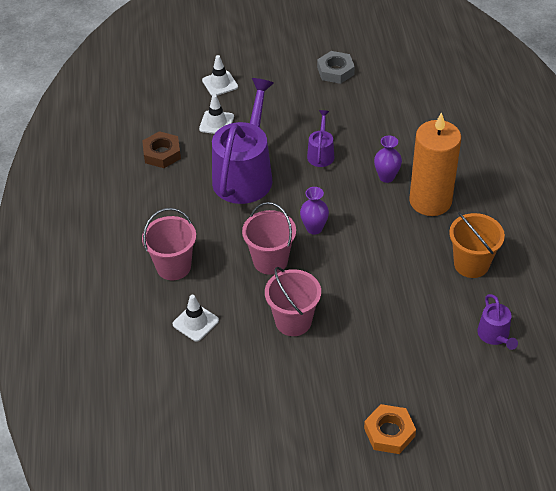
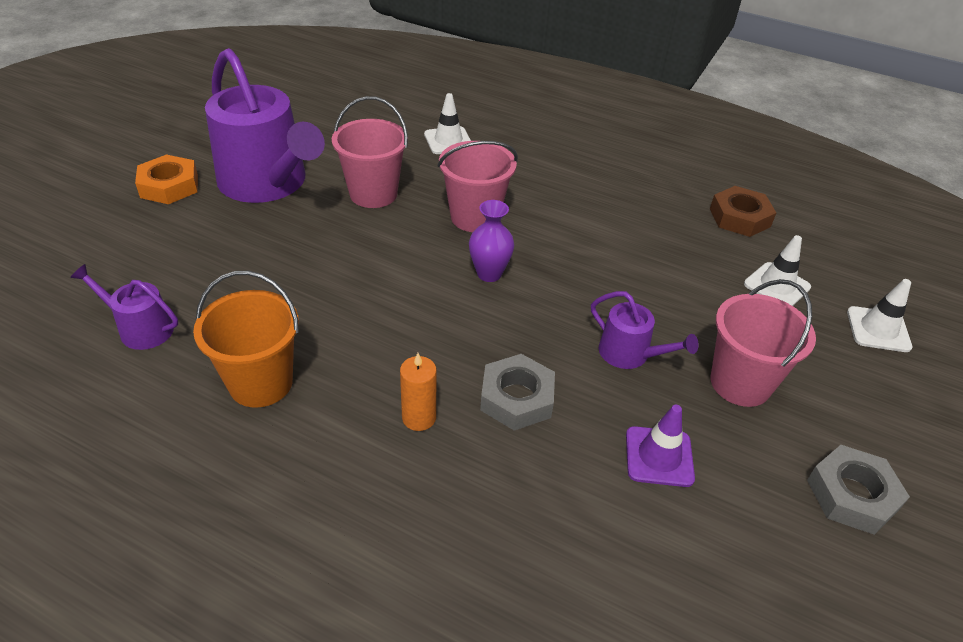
camera: 120 degrees right, 5 degrees down
(173, 266) = (537, 156): pink bucket -> pink bucket (740, 383)
(245, 175) = (643, 263): purple watering can -> purple watering can (267, 183)
(372, 124) = (659, 456): none -> purple traffic cone
(386, 177) = (517, 398): purple vase -> grey nut
(430, 201) = (419, 418): orange candle -> orange candle, size x0.42

